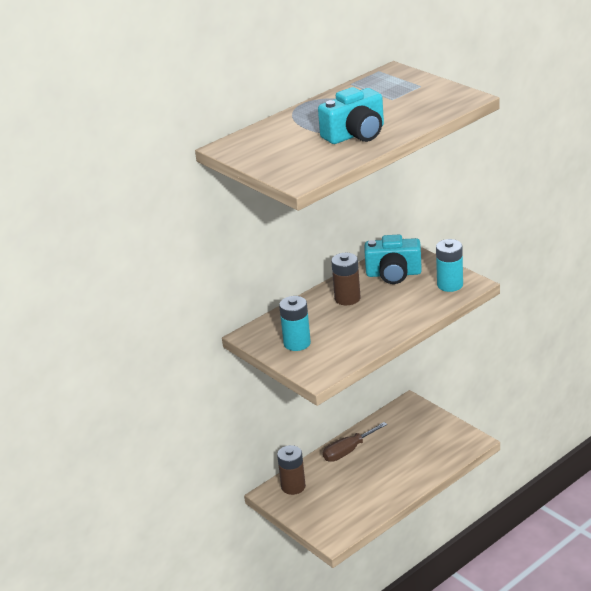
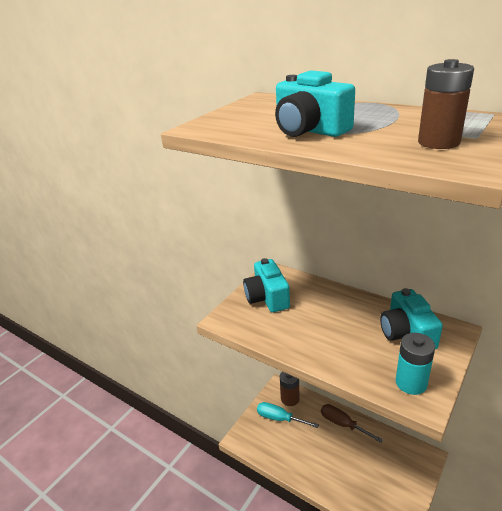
camera: 75 degrees right, 0 degrees up
(297, 343) = (267, 297): turquoise battery -> turquoise camera
(318, 500) = (279, 418): none -> turquoise screwdriver
(347, 298) = (347, 311): brown battery -> brown battery (438, 142)

